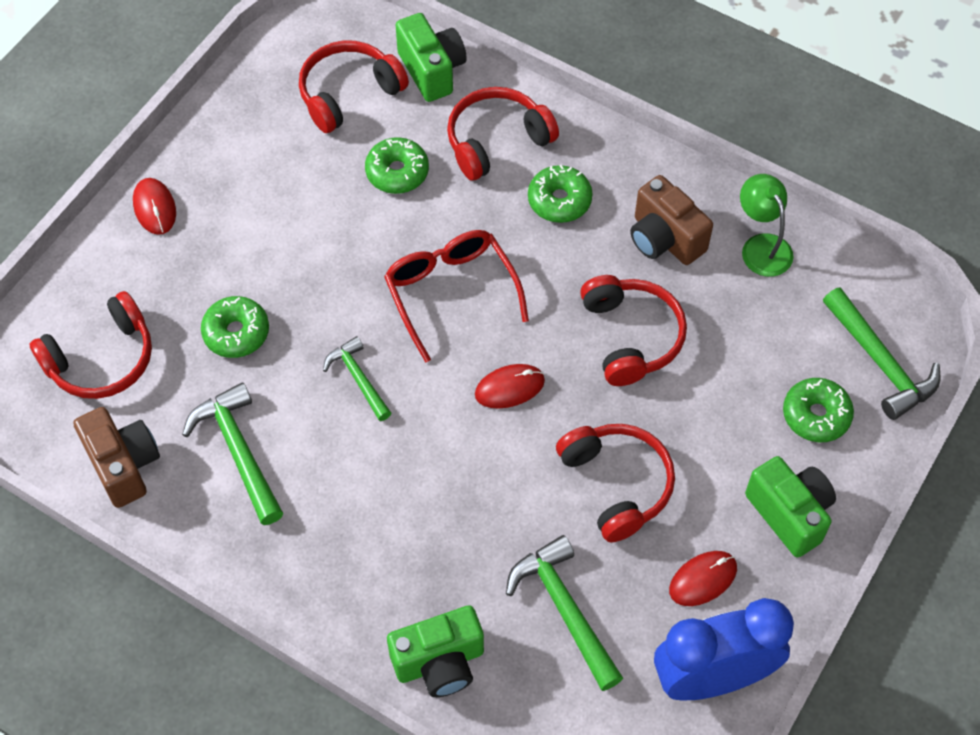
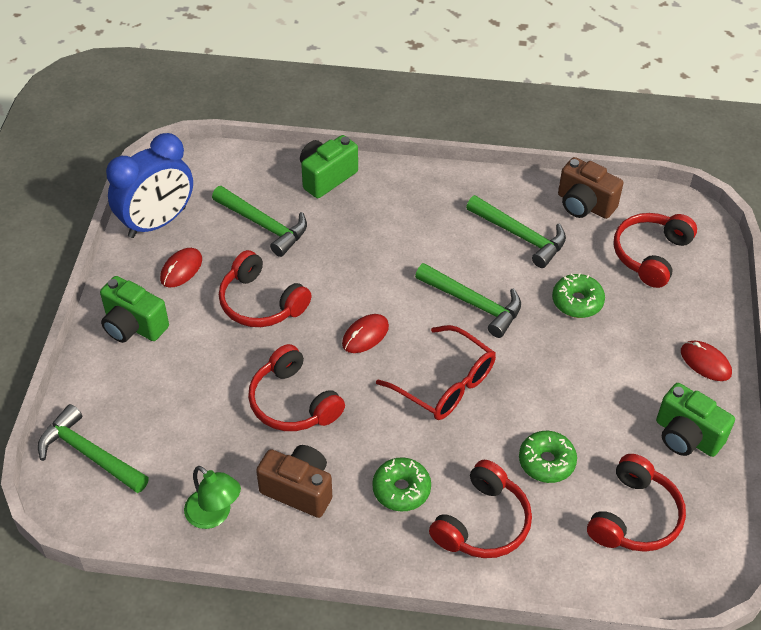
camera: 155 degrees right, 10 degrees down
(358, 378) = (473, 303): green hammer -> green hammer, size x1.57
(432, 70) = (580, 569): green camera -> green camera (686, 436)
(816, 415) = (131, 396): green donut -> none

